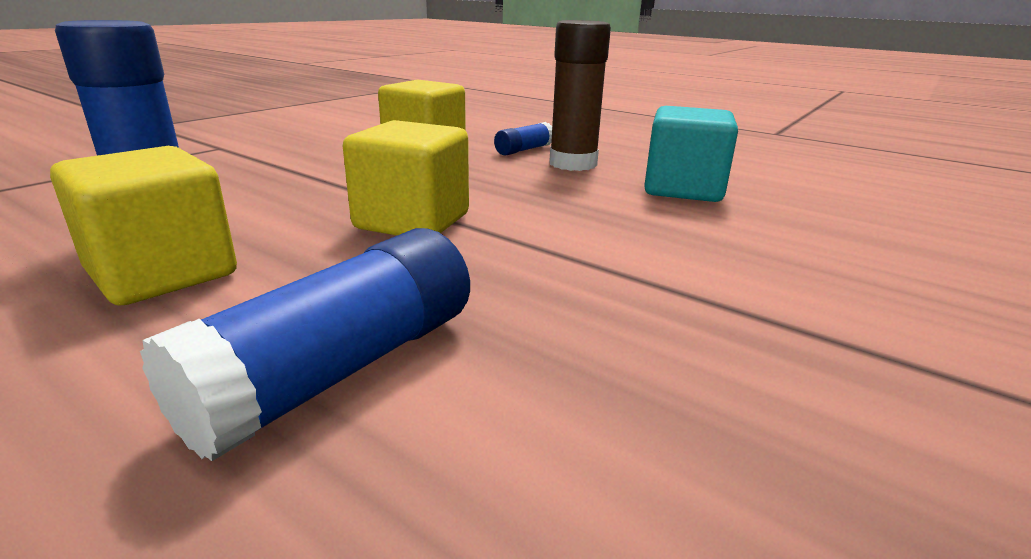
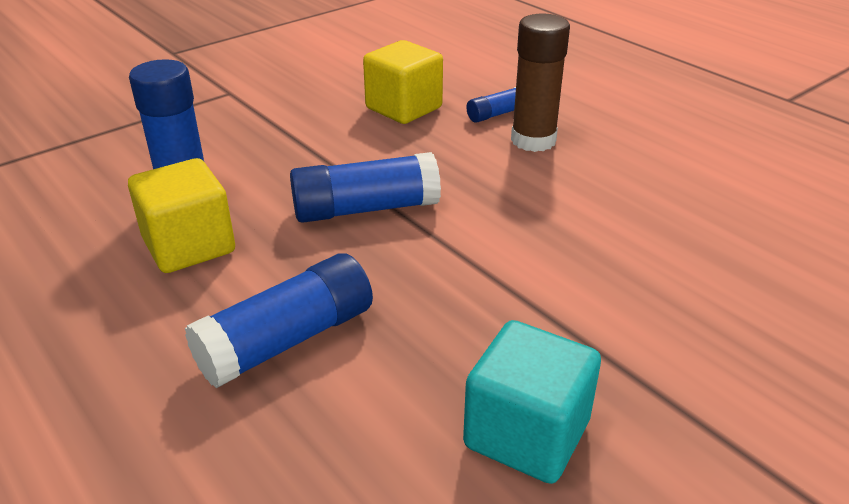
camera: 15 degrees right, 10 degrees up
(412, 221) = (365, 209): yellow cube -> blue glue stick
(683, 189) = (617, 187): turquoise cube -> turquoise cube (526, 434)

